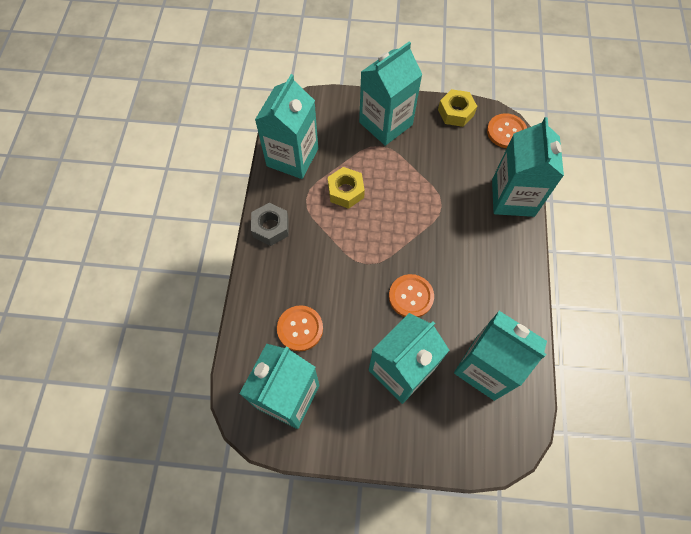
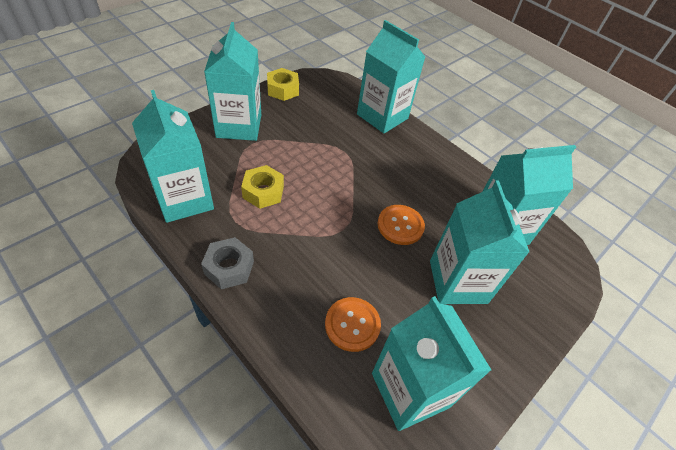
camera: 55 degrees left, 15 degrees down
(506, 132) = (330, 82): orange button -> none

